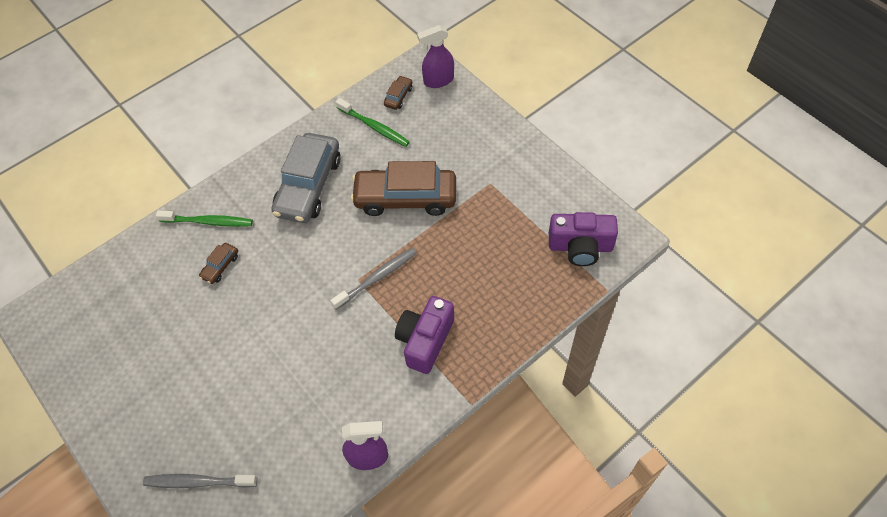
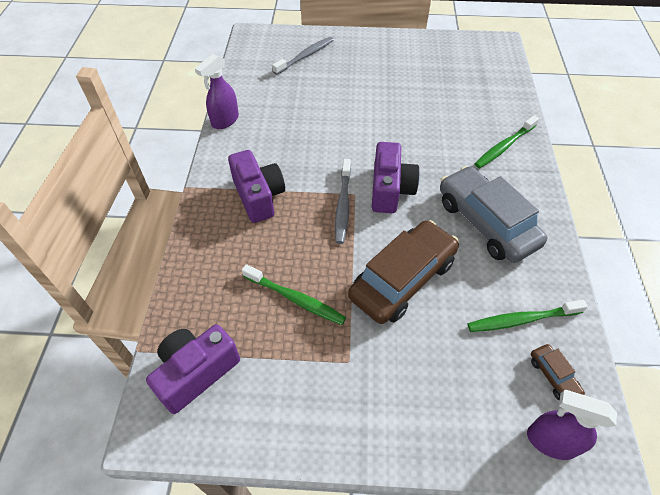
camera: 130 degrees right, 5 degrees down
(220, 266) = (452, 132): brown car -> none
(331, 261) = (390, 190): none -> purple camera
(438, 80) = (550, 441): purple spray bottle -> purple spray bottle turned 90 degrees counterclockwise
(481, 240) = (295, 299): none -> green toothbrush

